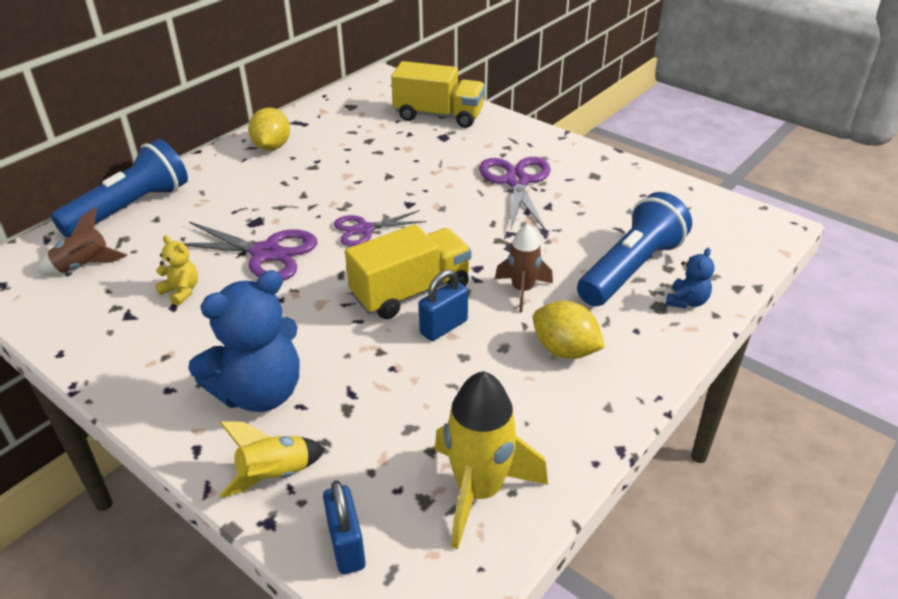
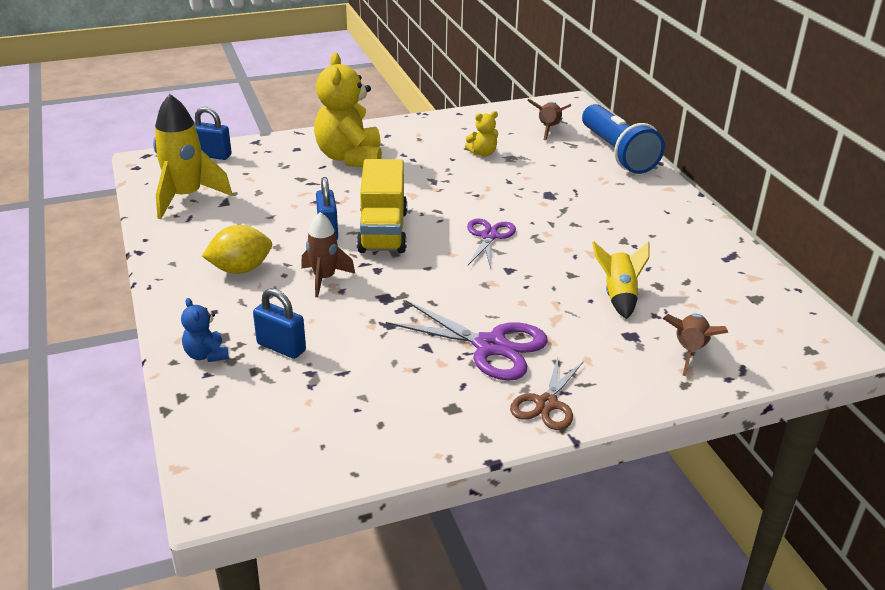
camera: 120 degrees right, 5 degrees down
(260, 392) = (350, 157): blue teddy bear -> yellow teddy bear
(266, 253) = (498, 189): purple scissors -> none
(272, 147) = (682, 229): yellow lemon -> none
(275, 475) = (282, 149): yellow rocket -> yellow rocket (618, 296)
(438, 116) = (689, 351): yellow truck -> brown rocket
(548, 147) = (546, 404): none -> brown scissors
(630, 269) = (281, 347): blue flashlight -> blue padlock

